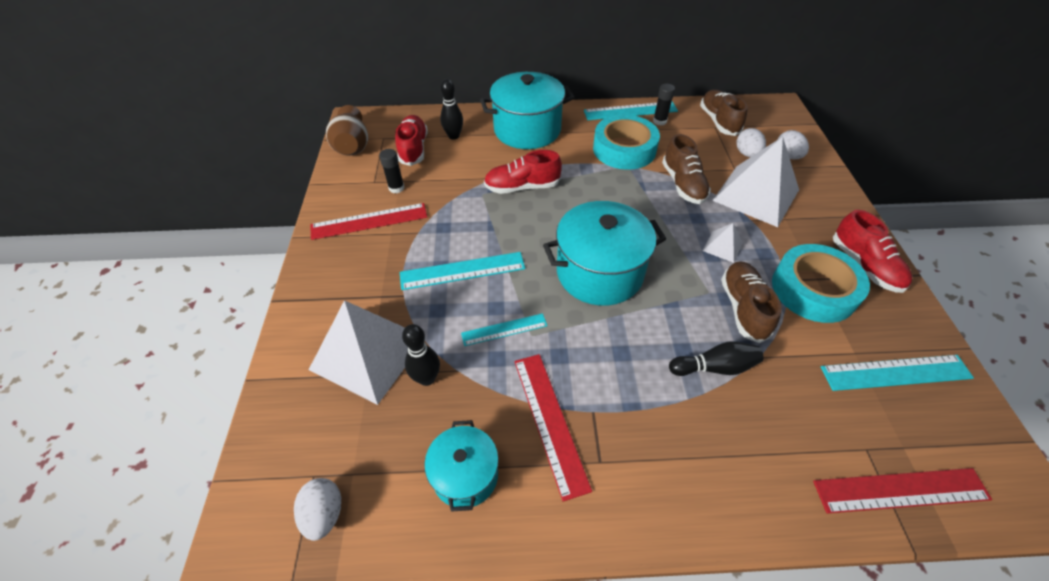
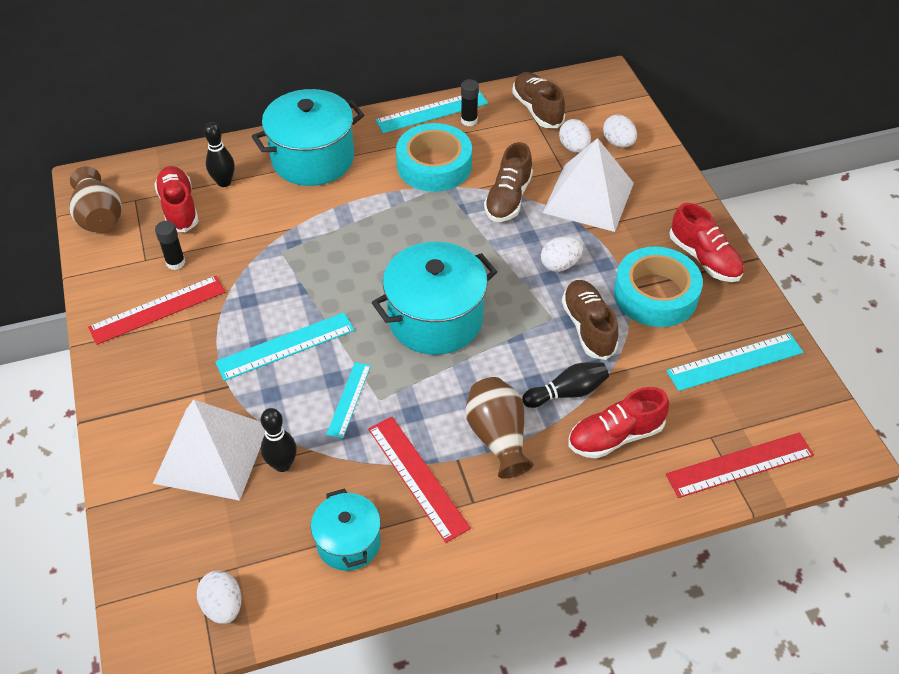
camera: 15 degrees left, 0 degrees up
(504, 329) = (349, 399): turquoise ruler -> turquoise ruler turned 45 degrees counterclockwise
(522, 187) = (326, 234): red shoe -> red shoe (615, 436)
(638, 398) = (498, 437): none -> brown vase
(683, 184) = (508, 198): brown shoe -> brown shoe turned 45 degrees clockwise
(722, 246) = (560, 265): white pyramid -> white egg

